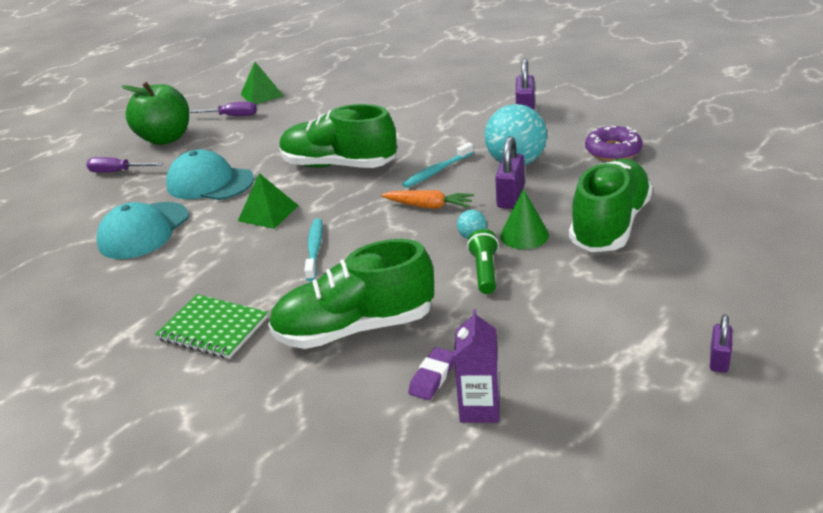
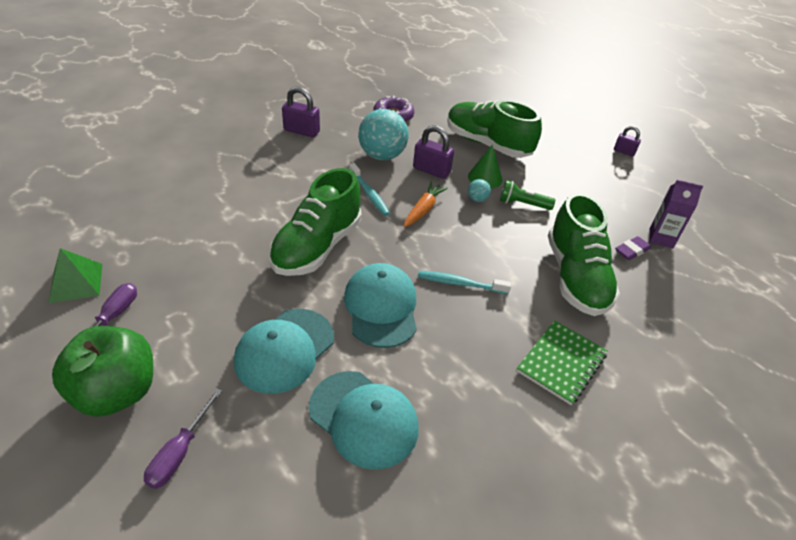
camera: 85 degrees left, 10 degrees up
(268, 213) = (381, 307): green pyramid -> turquoise cap
(432, 377) = (632, 250): purple eraser -> purple eraser turned 75 degrees counterclockwise

